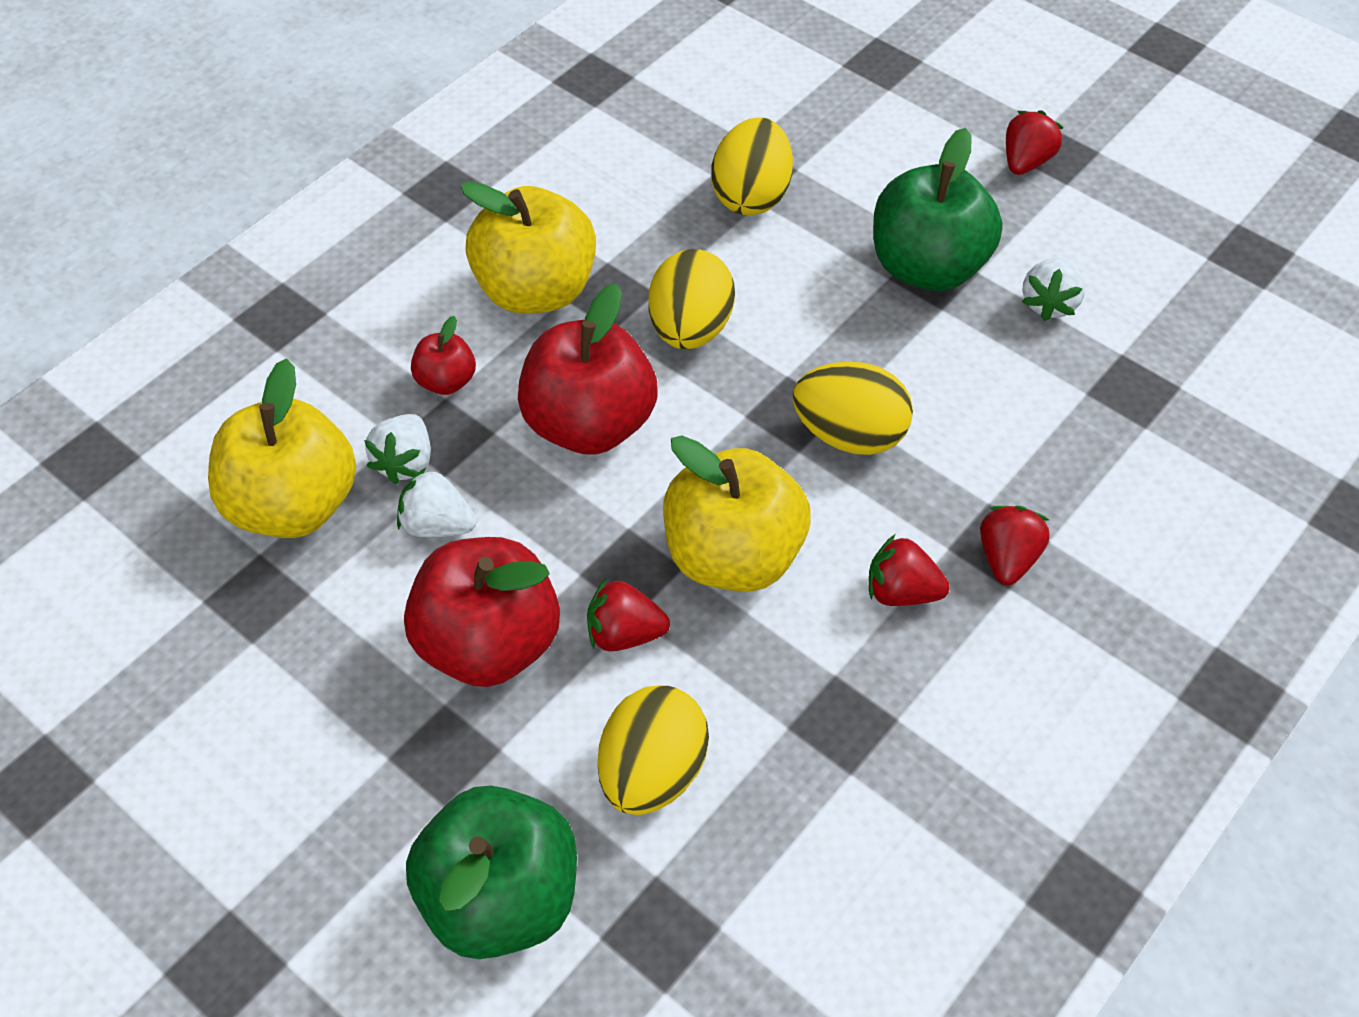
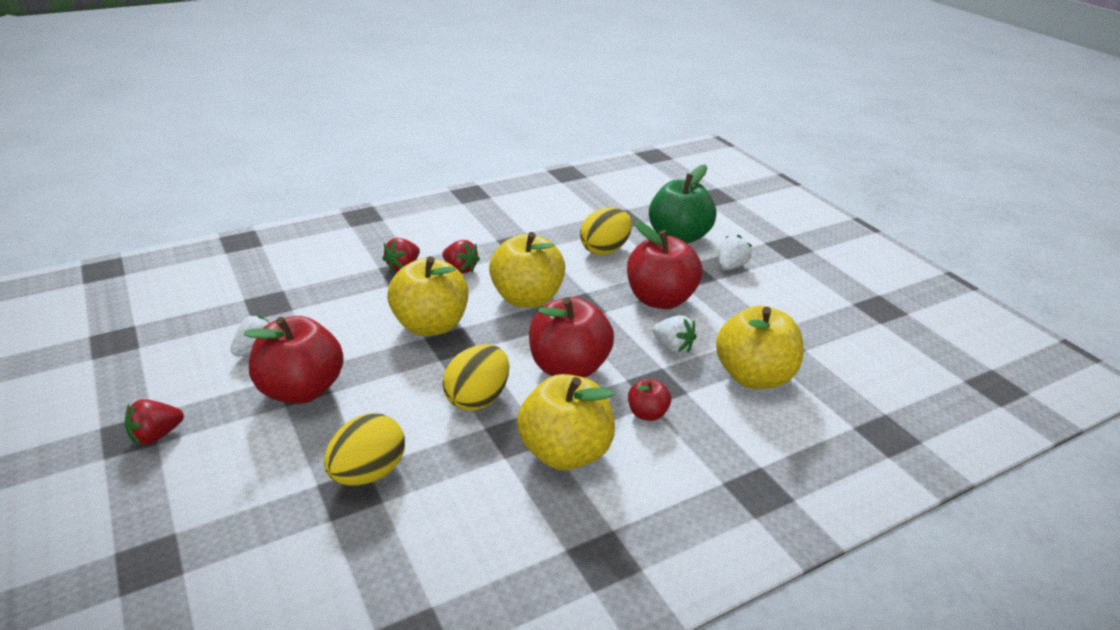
camera: 160 degrees left, 20 degrees down
(405, 462) = (684, 379): white strawberry -> white strawberry (730, 266)
(624, 634) = (594, 287): red strawberry -> none
(849, 435) = (430, 325): yellow egg -> yellow apple
(927, 267) = (301, 390): green apple -> red apple

